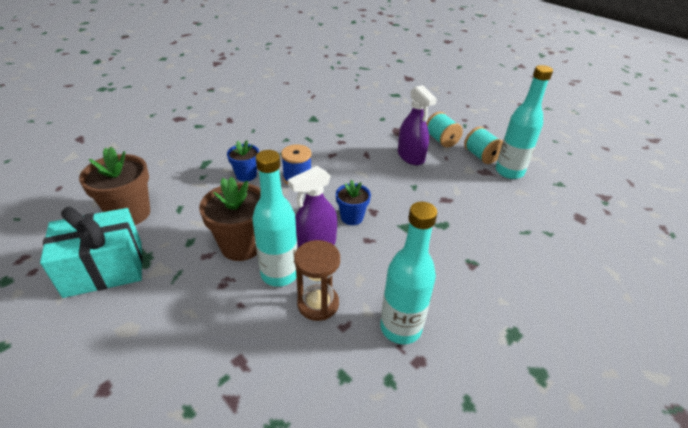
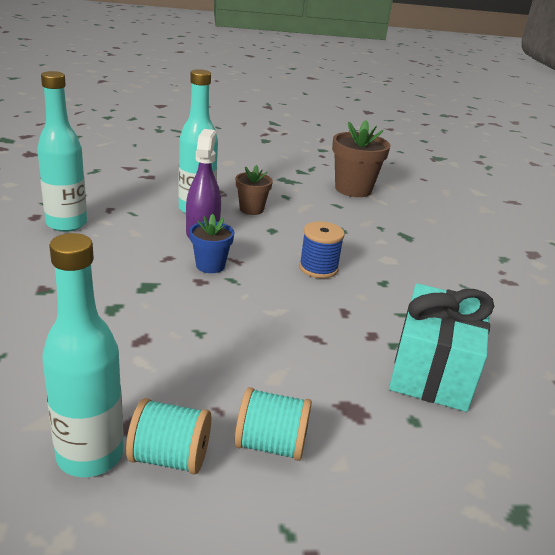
camera: 125 degrees right, 10 degrees down
(104, 269) = (295, 169): turquoise gift -> turquoise gift (432, 371)
(241, 245) = (251, 209): brown flower pot -> brown flower pot, size x0.59
(246, 175) = (358, 246): blue flower pot -> none
(318, 304) = (144, 209): brown hourglass -> none
(411, 156) = (265, 374): purple spray bottle -> none

